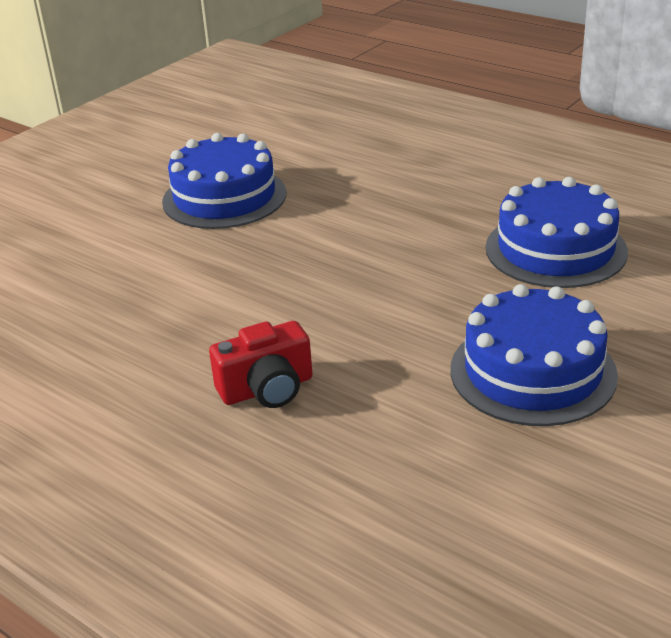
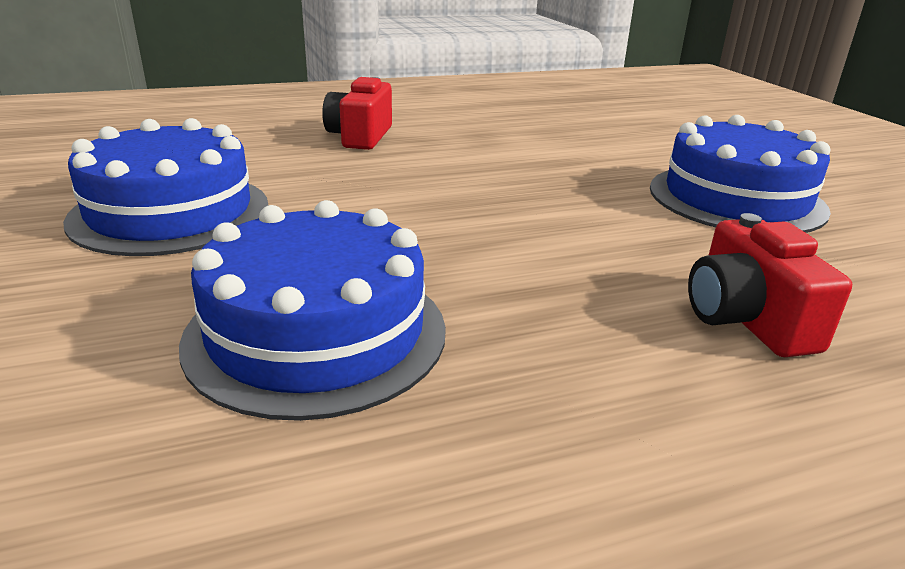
camera: 120 degrees right, 5 degrees down
(392, 170) = (746, 319): none -> red camera

